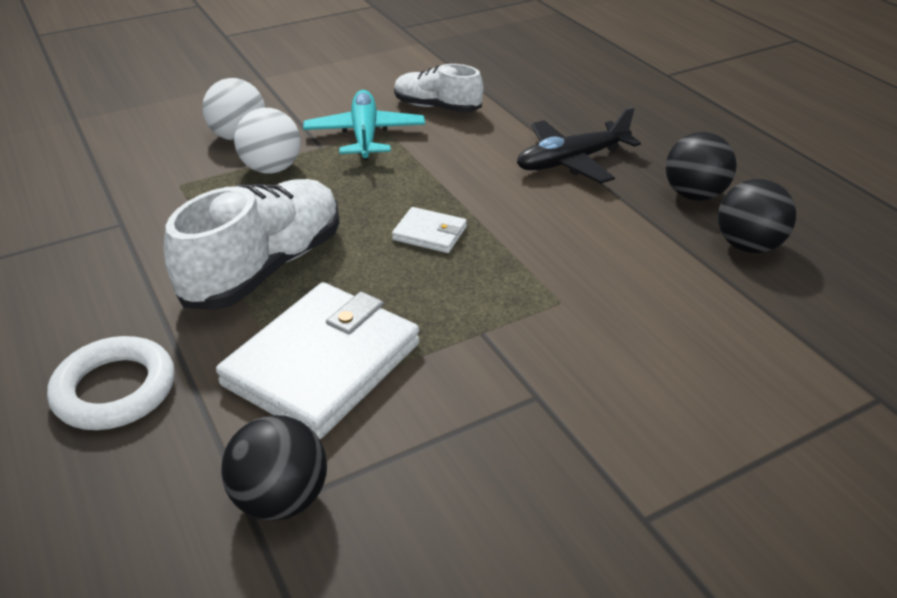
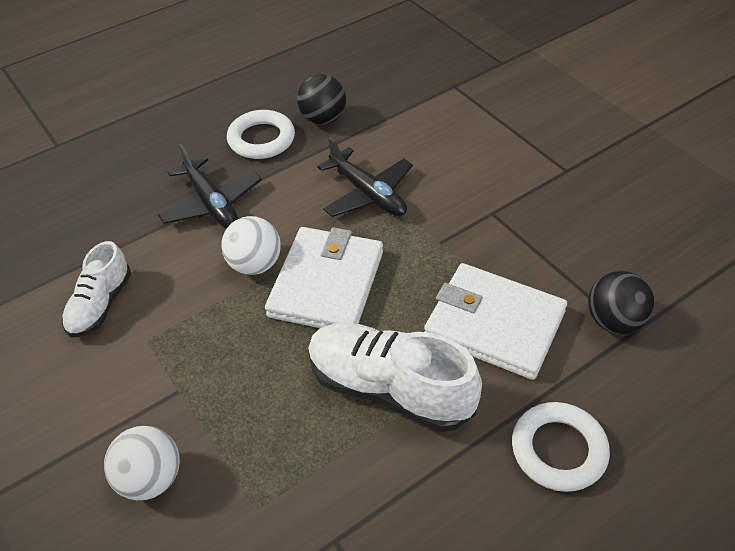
camera: 95 degrees left, 10 degrees up
(272, 168) = (223, 426): white ball -> white ball (255, 264)
(365, 135) = (156, 357): turquoise plane -> none
(429, 233) = (326, 284): white wallet -> white wallet, size x2.17
(585, 275) = (368, 194): none -> black plane
(694, 195) = (261, 139): black ball -> white ring

